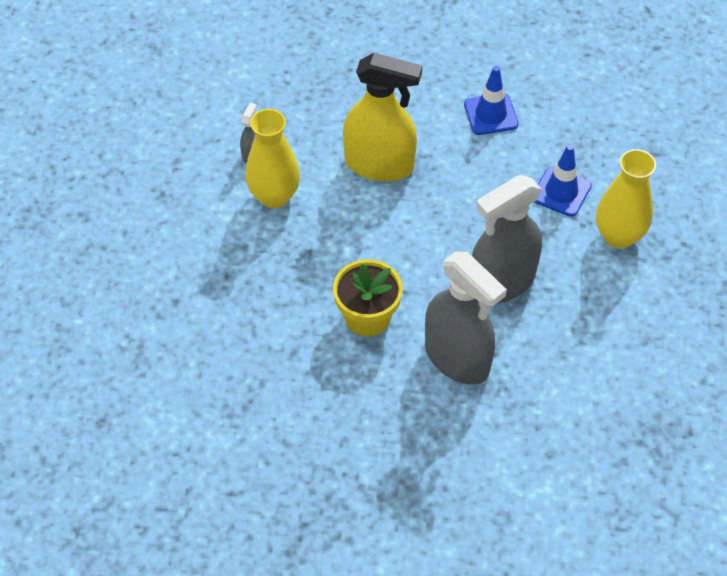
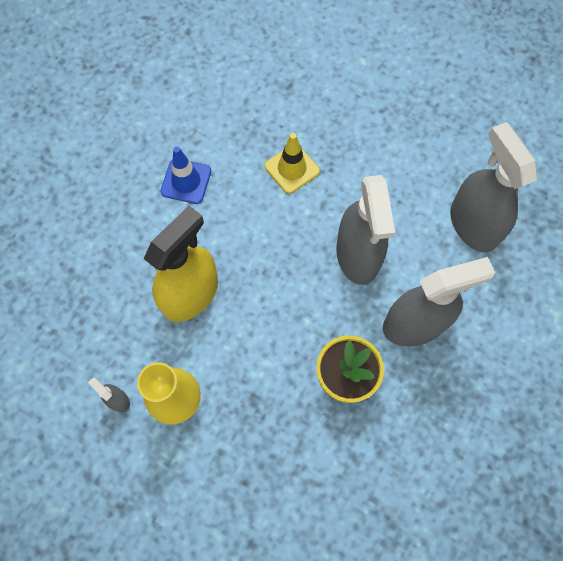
camera: 65 degrees left, 15 degrees up
(561, 192) = (292, 168): blue traffic cone -> yellow traffic cone
(603, 374) = (473, 225): none -> grey spray bottle
(618, 236) = (353, 150): yellow vase -> none

